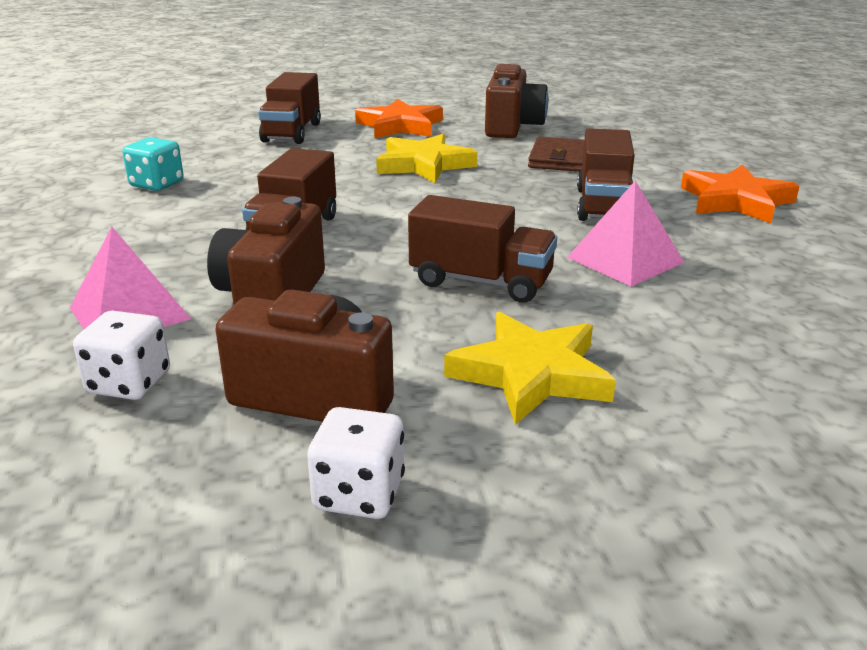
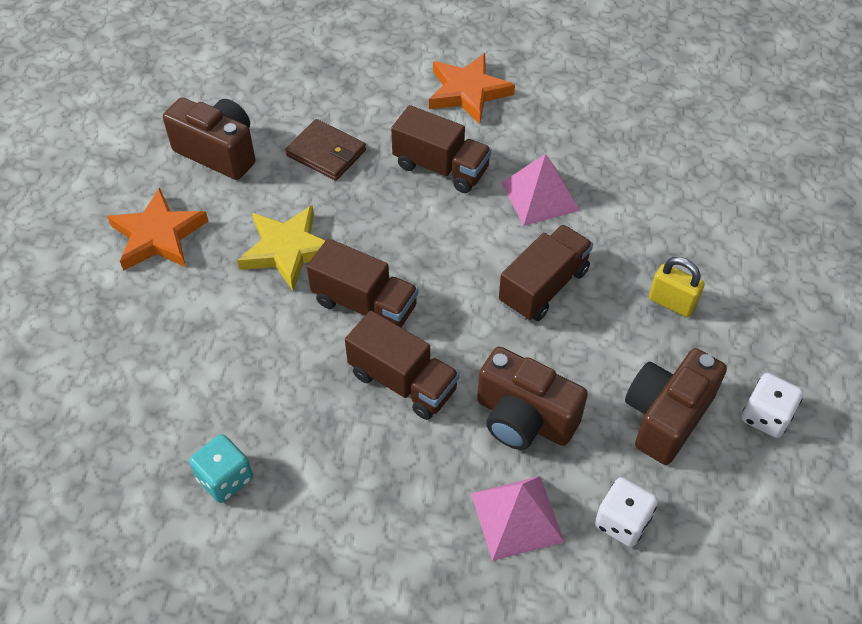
camera: 70 degrees left, 25 degrees up
(292, 132) = (121, 333): brown truck -> brown truck (364, 304)
(531, 374) = (672, 303): yellow star -> yellow padlock

